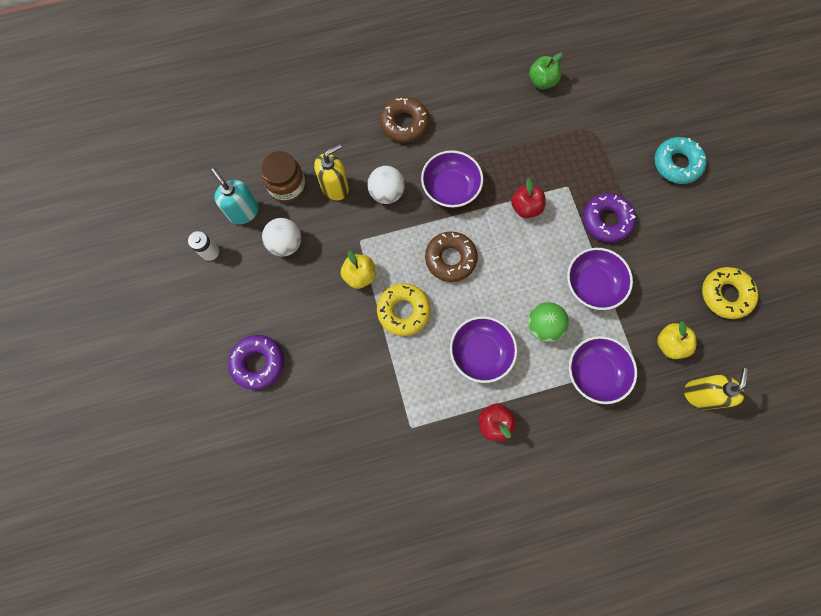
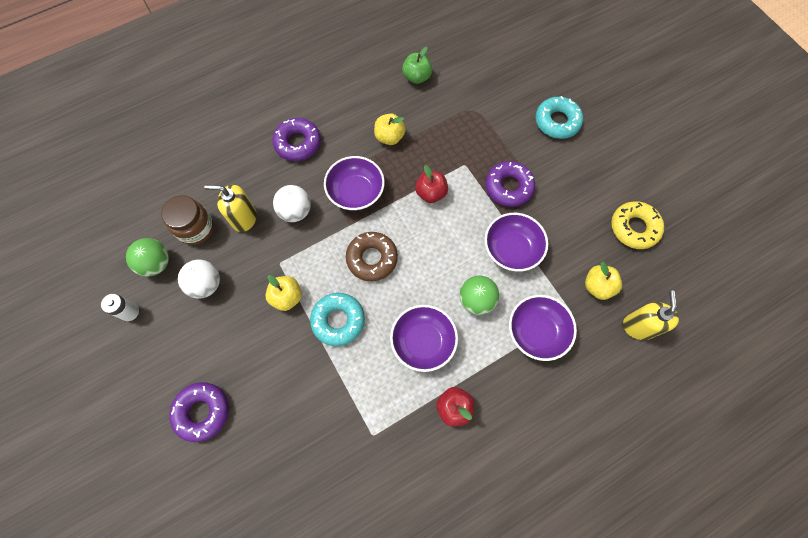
camera: 15 degrees left, 5 degrees down
(243, 211) = (156, 263): turquoise soap dispenser -> green ball
(335, 187) = (244, 218): yellow soap dispenser -> yellow soap dispenser turned 120 degrees counterclockwise
(403, 311) = (338, 320): yellow donut -> turquoise donut
(404, 123) = (298, 143): brown donut -> purple donut
(498, 139) = (389, 137): none -> yellow apple

